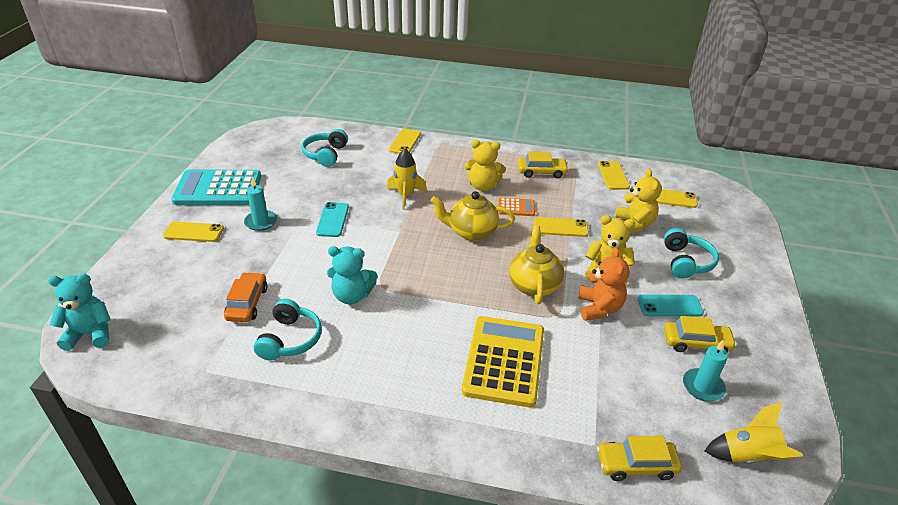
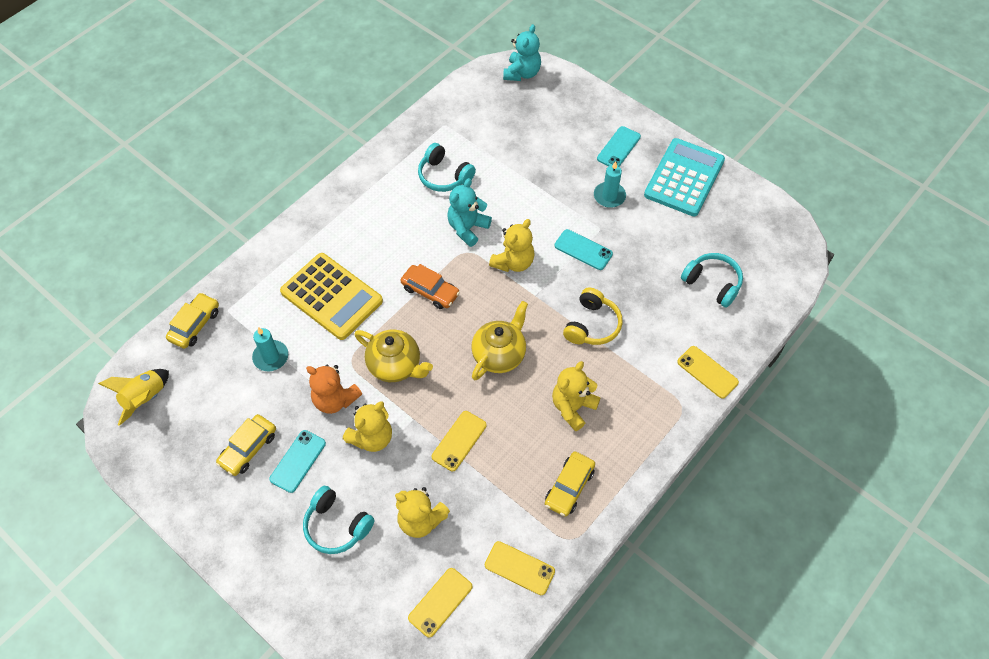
camera: 120 degrees right, 20 degrees up
(194, 232) = (618, 148): yellow phone -> turquoise phone
(247, 303) = (501, 161): orange car -> orange car (430, 291)
(373, 254) = (513, 262): none -> yellow teddy bear
(405, 196) = (592, 325): yellow rocket -> yellow headphones
(516, 207) = (516, 418): orange calculator -> none
(703, 387) = (211, 417): turquoise candle -> turquoise candle (271, 357)

